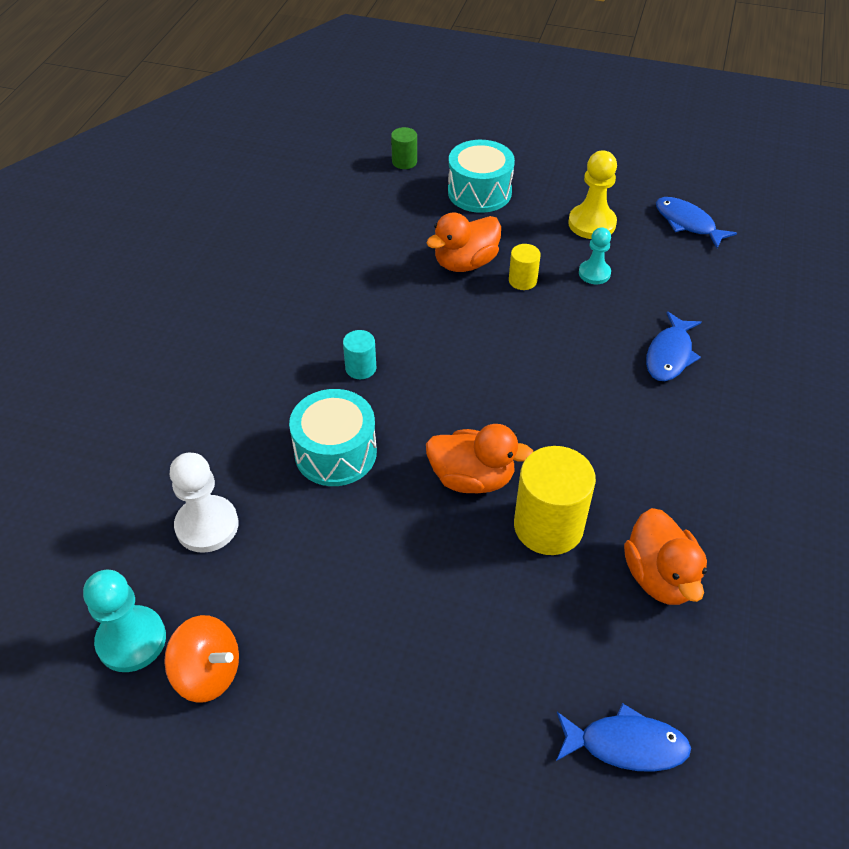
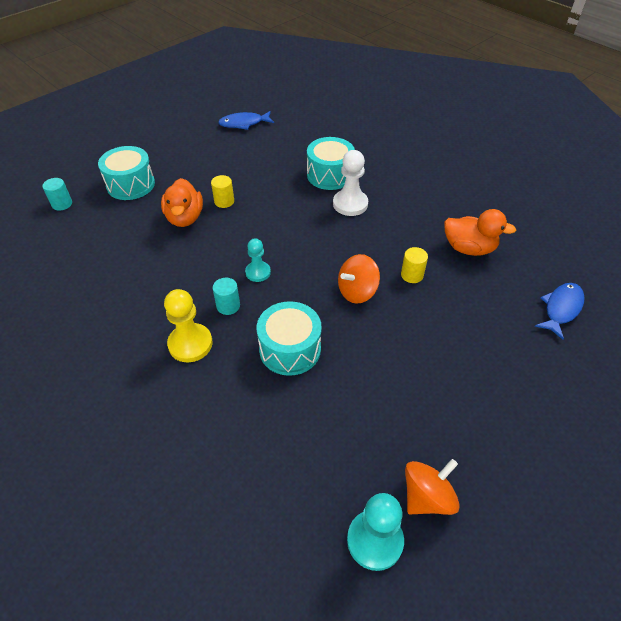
camera: 60 degrees left, 0 degrees up
(207, 525) = (301, 450): white pawn -> white pawn (350, 204)
(404, 162) = (62, 204): green cylinder -> turquoise cylinder
(472, 478) = (357, 291): orange duck -> orange spinning top
(548, 526) = (412, 275): yellow cylinder -> yellow cylinder, size x0.51
(592, 223) = (207, 155): yellow pawn -> yellow pawn (190, 344)
(594, 273) = (246, 172): turquoise pawn -> turquoise pawn (258, 272)
(669, 355) = (330, 175): blue fish -> turquoise drum

